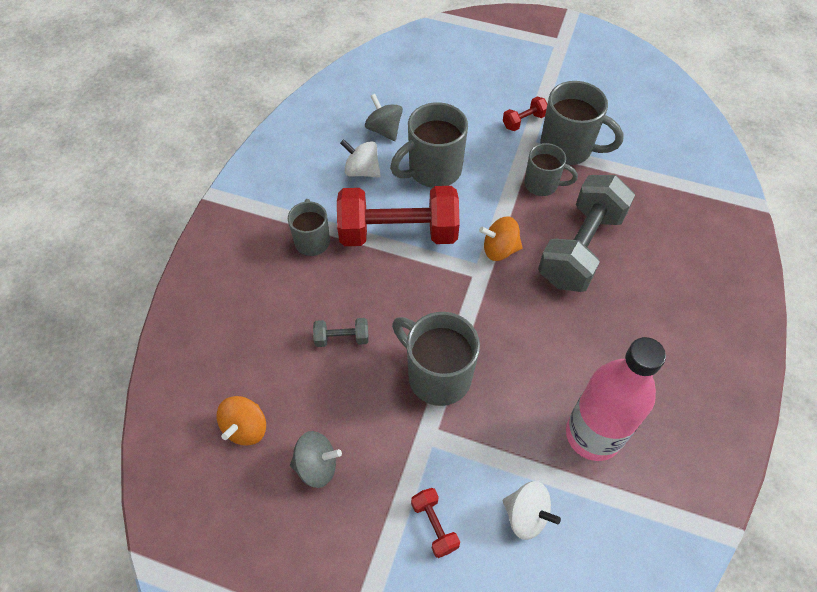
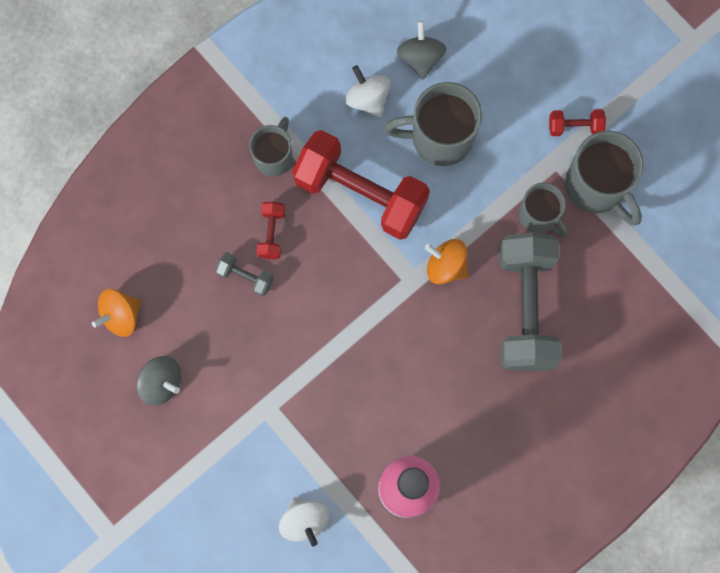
camera: 30 degrees right, 20 degrees up
(434, 525) = (227, 485): red dumbbell -> red dumbbell (271, 233)
(437, 375) = (307, 360): grey mug -> none
(580, 248) = (525, 308): grey dumbbell -> grey dumbbell turned 60 degrees counterclockwise

